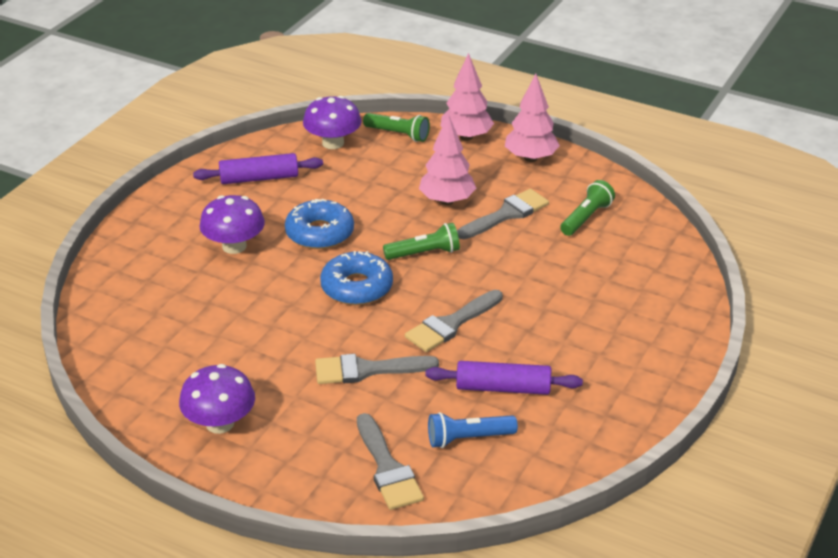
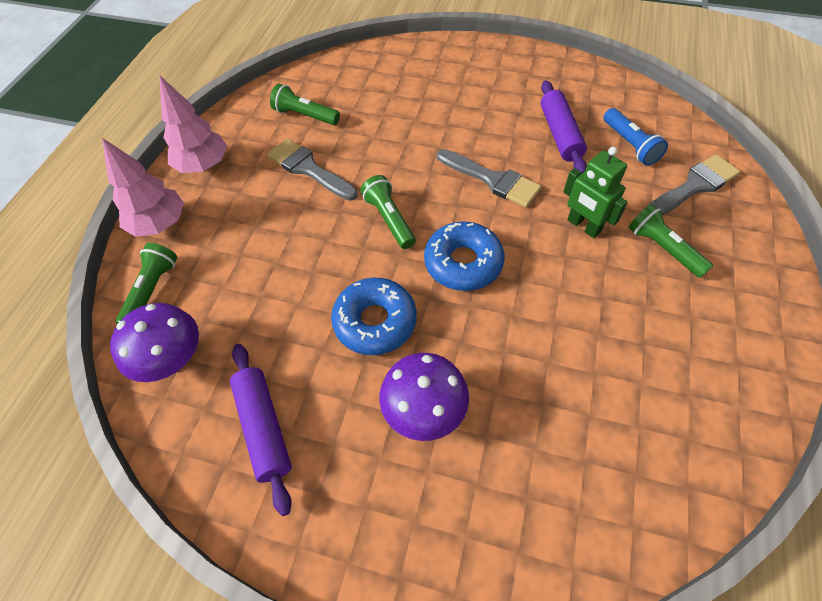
camera: 100 degrees left, 20 degrees up
(220, 423) = (721, 326): purple mushroom -> none
(317, 415) = (663, 248): none -> green flashlight
(367, 370) = (583, 226): grey brush -> green robot
(447, 201) = (291, 218): pink tree -> none

